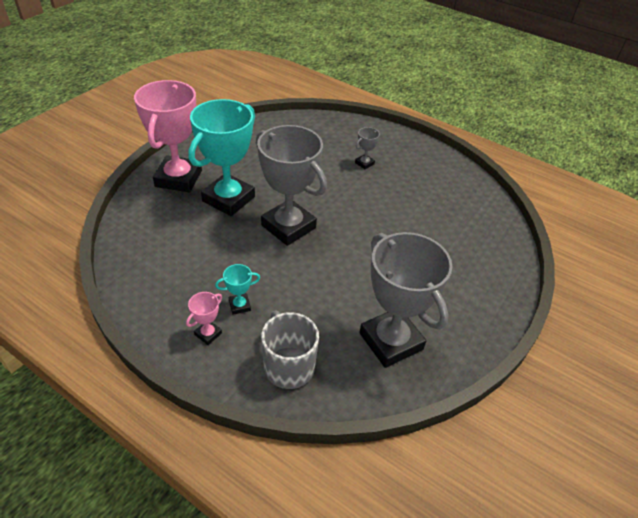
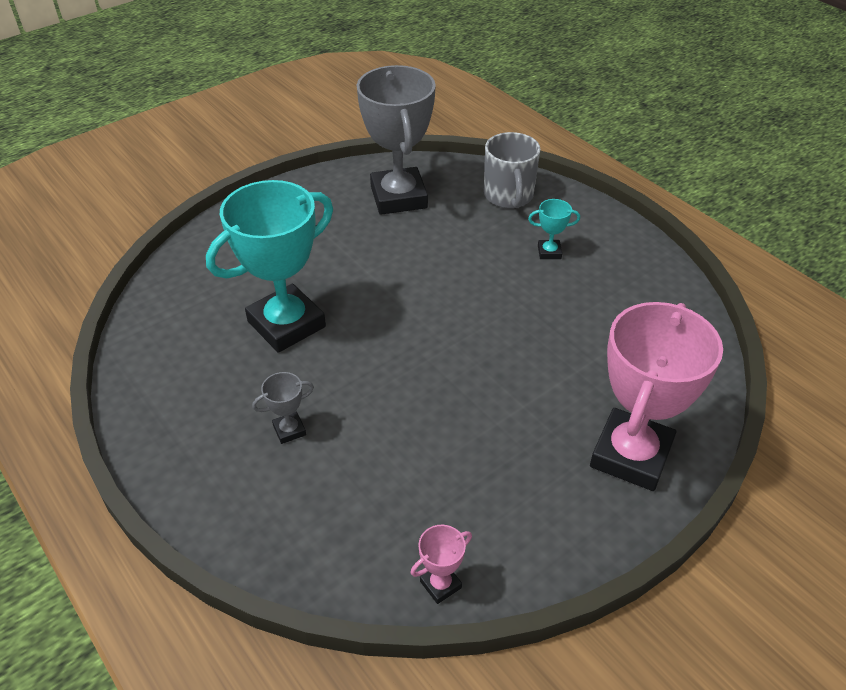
camera: 160 degrees left, 0 degrees up
(208, 334) = (586, 233): pink trophy -> pink trophy (440, 584)
(228, 199) = (547, 397): turquoise trophy -> turquoise trophy (286, 324)
(288, 226) = (465, 335): grey trophy -> none

